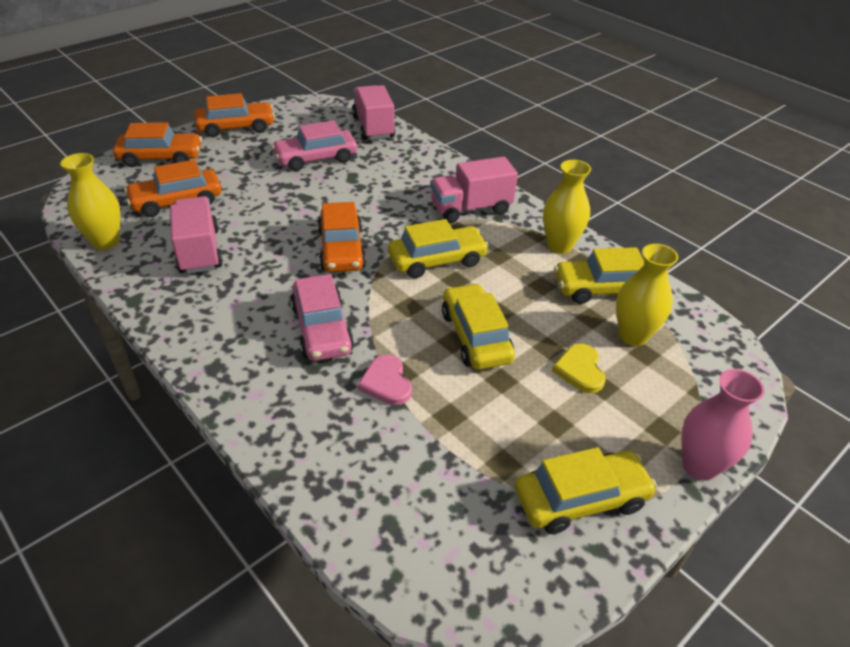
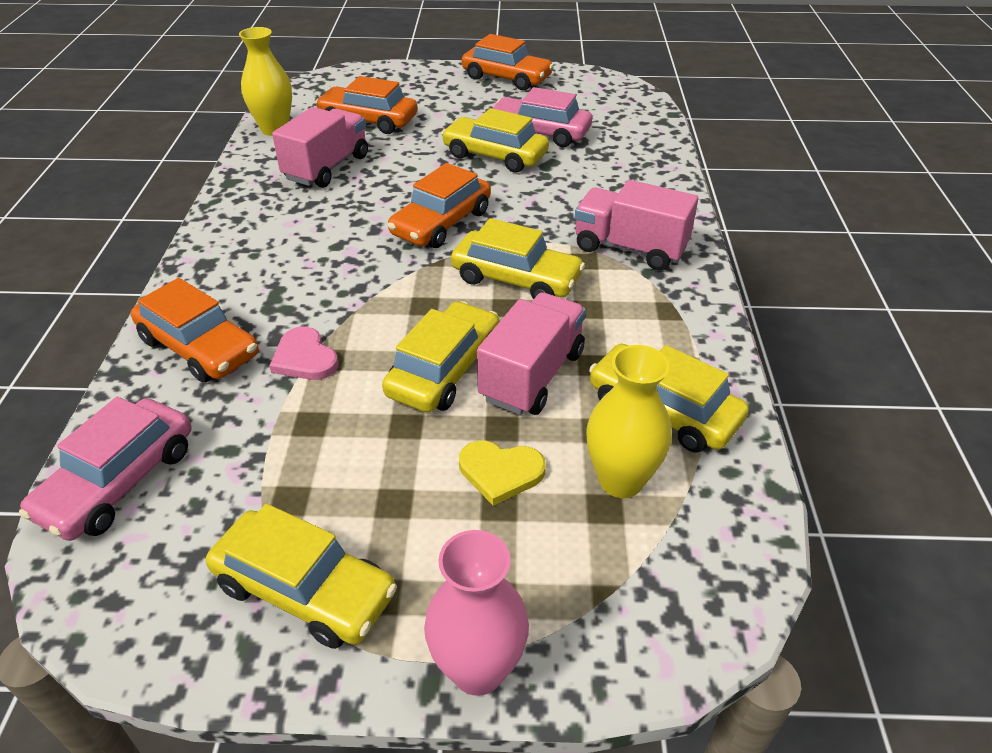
camera: 45 degrees right, 0 degrees up
(161, 158) = (407, 80): orange car -> orange car (199, 347)
(309, 187) = (495, 155): none -> yellow car
(321, 329) = (323, 281): pink car -> pink car (118, 481)
(373, 127) = (642, 126): pink truck -> pink truck (532, 375)
(386, 382) = (304, 358): pink heart -> pink heart turned 60 degrees counterclockwise
(559, 246) = (679, 336): yellow vase -> none
(580, 370) = (500, 472): yellow heart -> yellow heart turned 120 degrees counterclockwise

